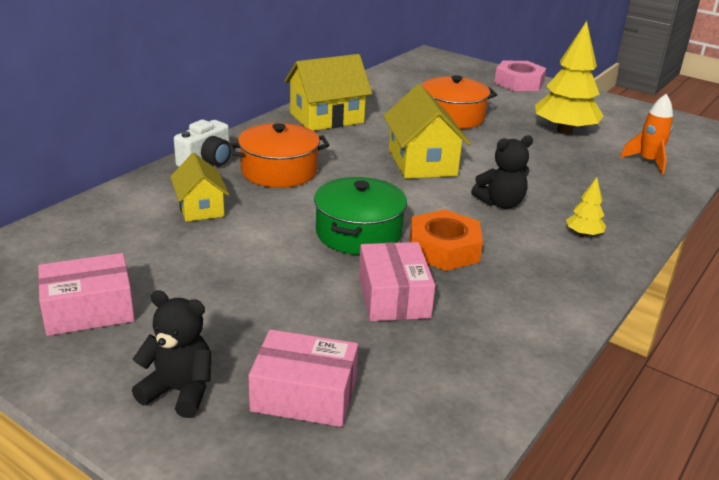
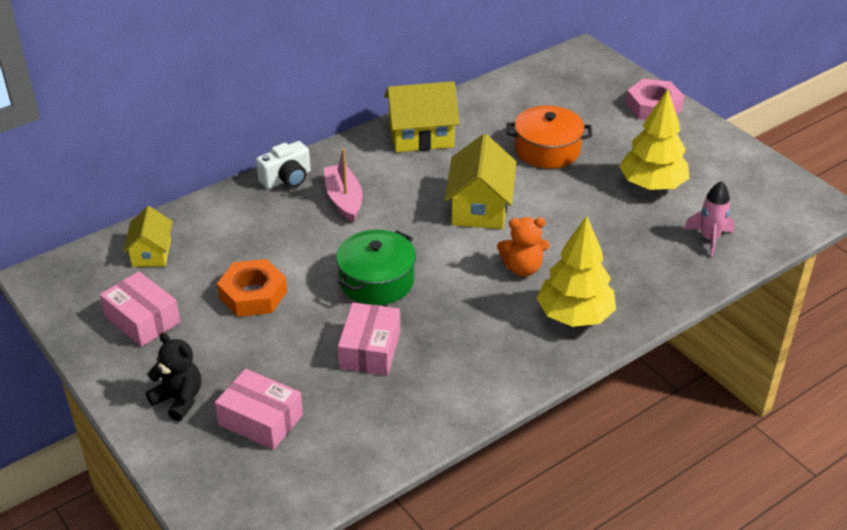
camera: 20 degrees right, 10 degrees up
(89, 310) = (142, 319): pink box -> pink box turned 45 degrees clockwise
(200, 208) = (260, 232): yellow house -> yellow house (151, 253)
(279, 171) = (344, 199): orange pot -> pink boat
(444, 249) = (439, 310): orange nut -> orange nut (253, 294)
(500, 203) = (522, 268): black teddy bear -> orange teddy bear
(583, 234) = (575, 316): yellow tree -> yellow tree, size x2.19
(648, 162) = (709, 239): orange rocket -> pink rocket

